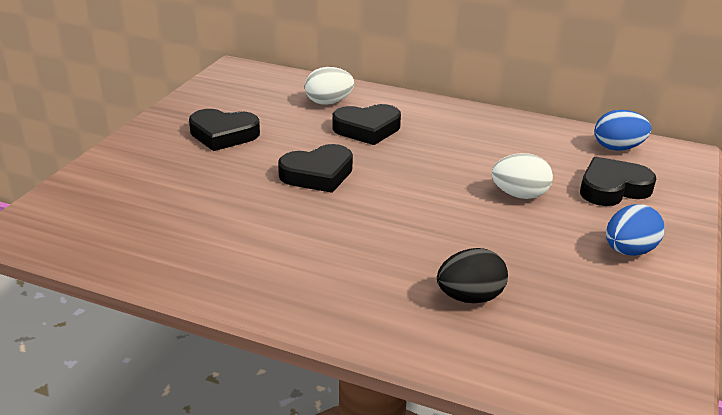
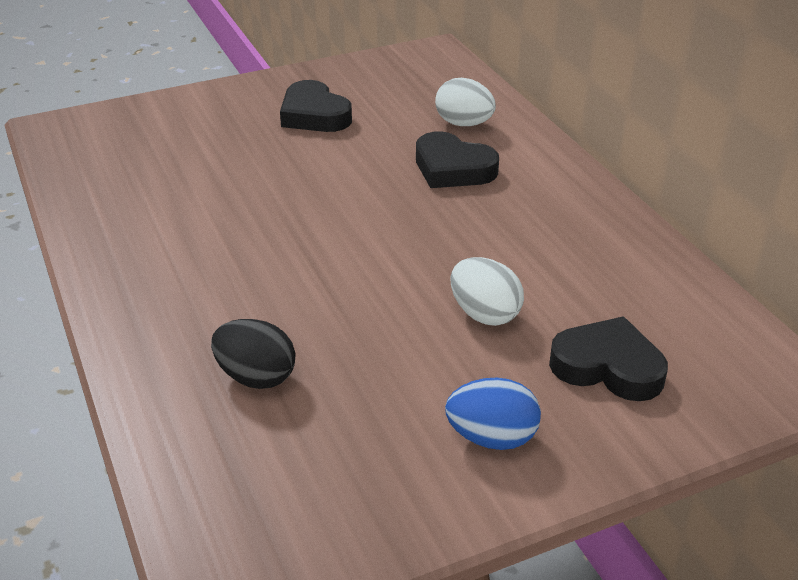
camera: 45 degrees right, 5 degrees up
(318, 174) = (329, 191): black heart -> none
(617, 148) = (710, 328): blue egg -> none

